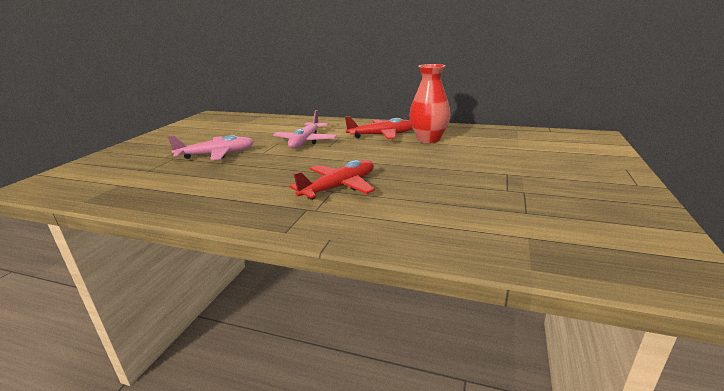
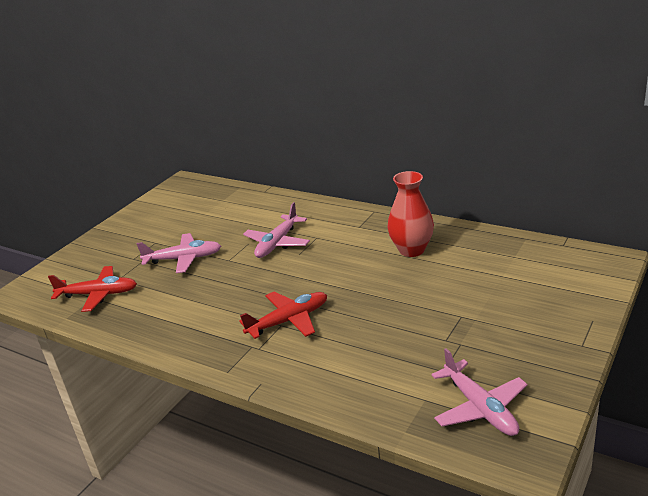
camera: 15 degrees right, 5 degrees up
(381, 135) = (363, 238): red plane -> red plane (98, 294)
(593, 239) = (479, 407): none -> pink plane

